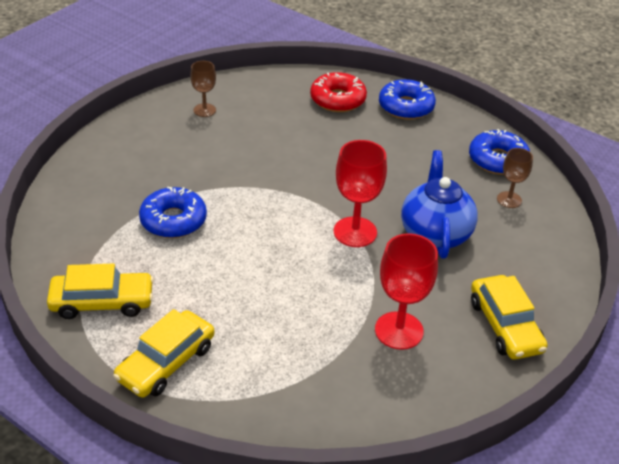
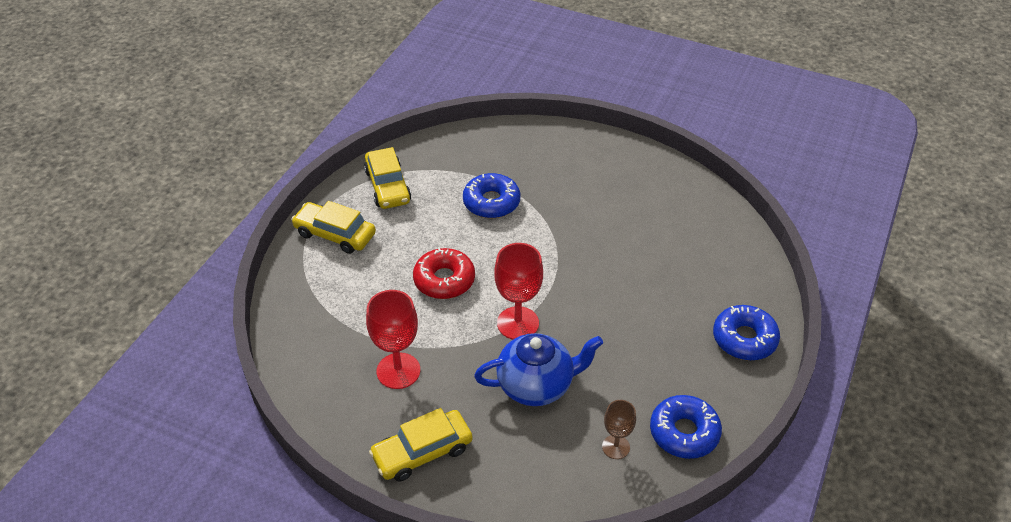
camera: 80 degrees right, 5 degrees up
(204, 110) = (654, 187): brown goblet -> none
(338, 100) = (726, 280): red donut -> red donut (444, 280)

